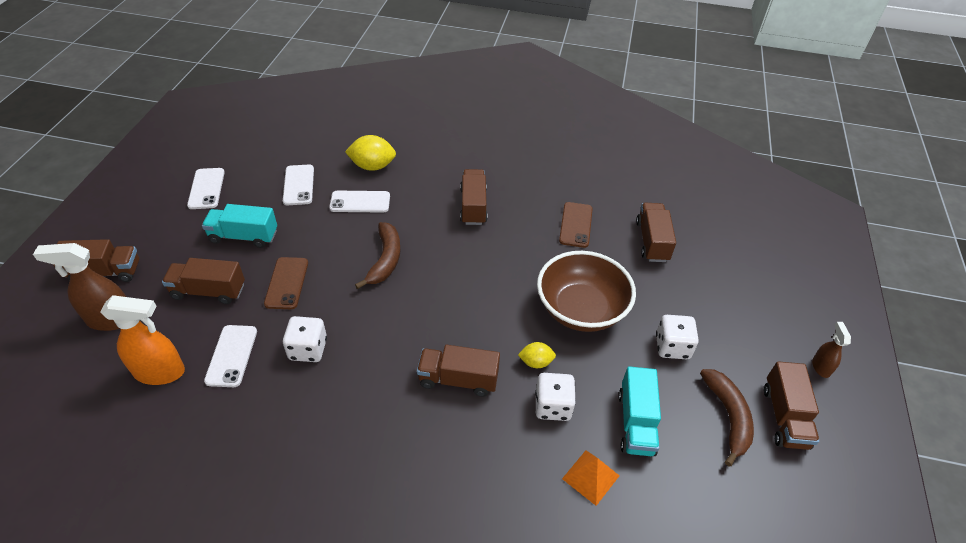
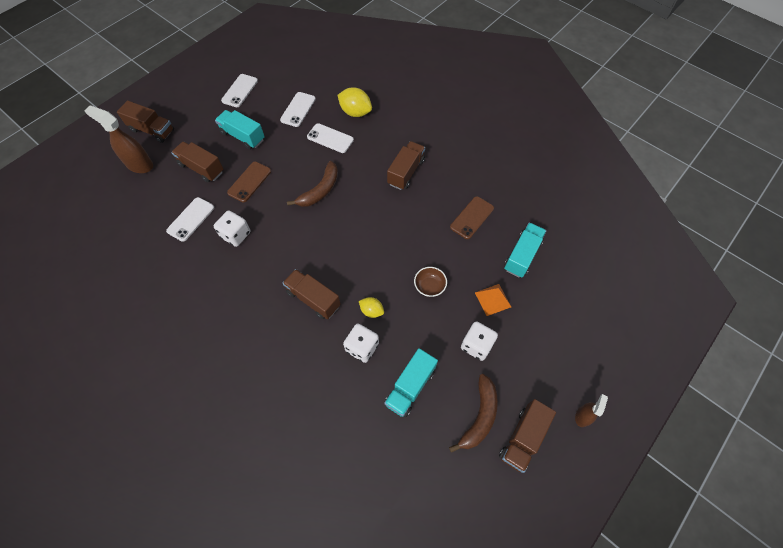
camera: 30 degrees right, 15 degrees up
(160, 372) = (147, 212): orange spray bottle -> none
(581, 309) = (429, 286): brown bowl -> brown bowl, size x0.43
(590, 477) = (354, 408): orange pyramid -> orange pyramid (492, 299)
(652, 241) = (522, 255): brown truck -> turquoise truck

